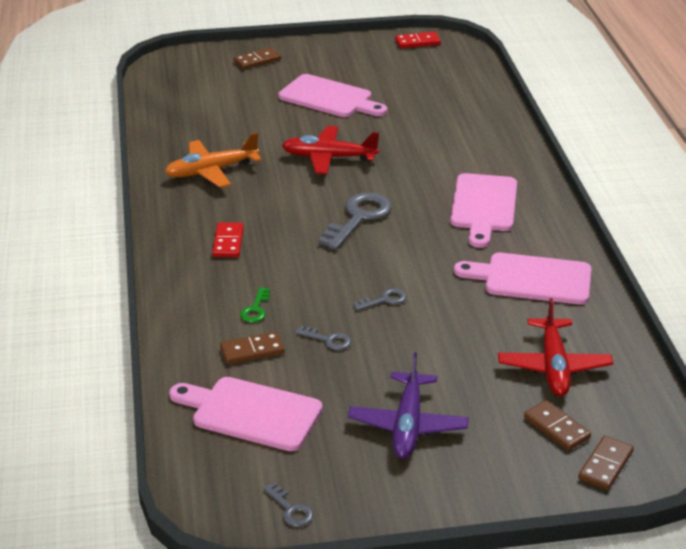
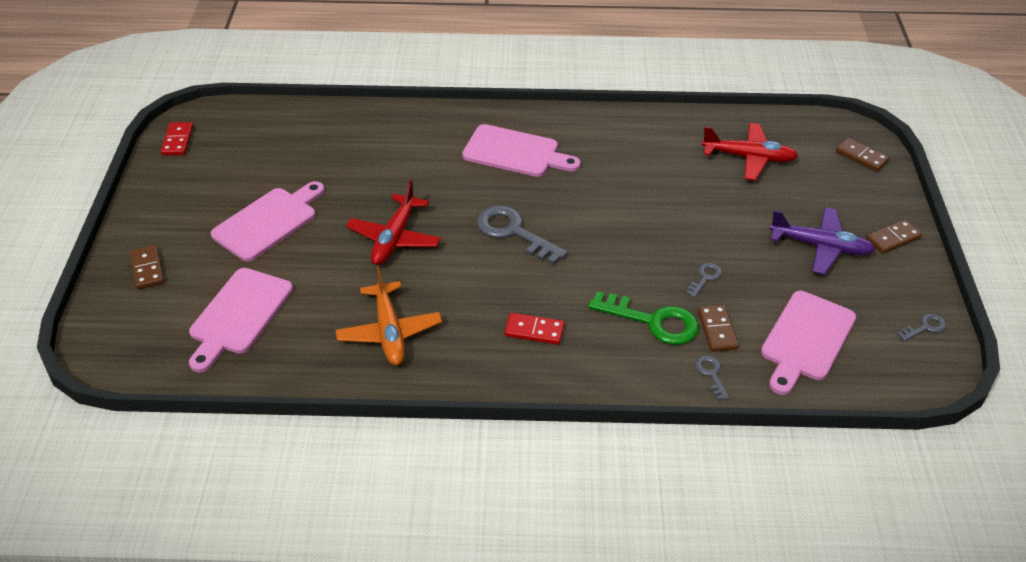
camera: 80 degrees left, 10 degrees up
(255, 309) = (653, 321): green key -> green key, size x2.04
(384, 300) = (650, 235): grey key -> grey key (711, 374)
(531, 279) = (632, 146): pink cutting board -> pink cutting board (238, 315)
(556, 428) = (821, 171): brown domino -> brown domino (893, 238)

